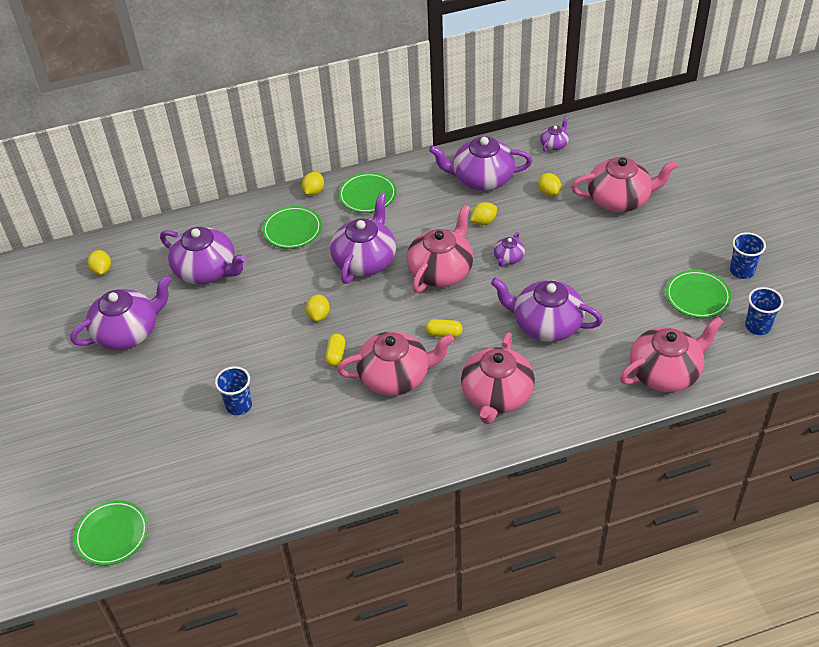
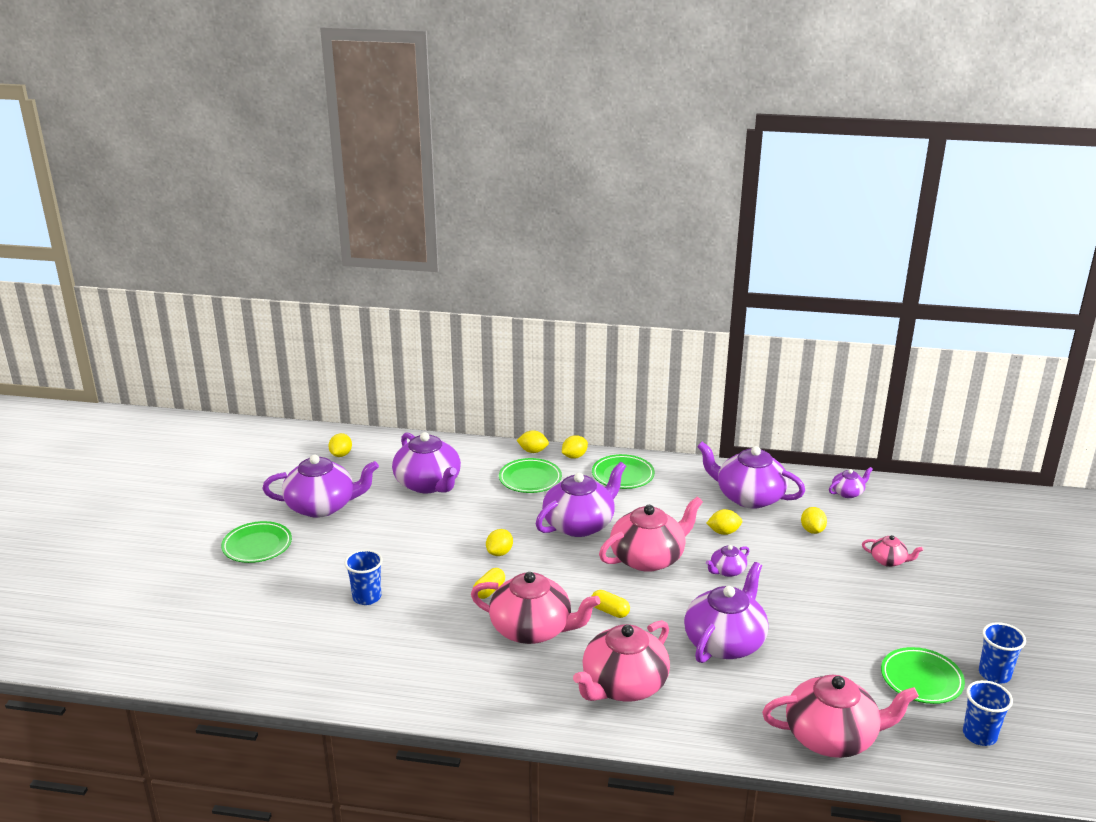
camera: 25 degrees right, 20 degrees down
(112, 535) = (170, 655): green plate -> green plate (257, 546)
(274, 199) = (533, 451): none -> yellow lemon
(546, 324) = (725, 642): purple teapot -> purple teapot turned 75 degrees clockwise
(619, 199) = (888, 561): pink teapot -> pink teapot, size x0.47

